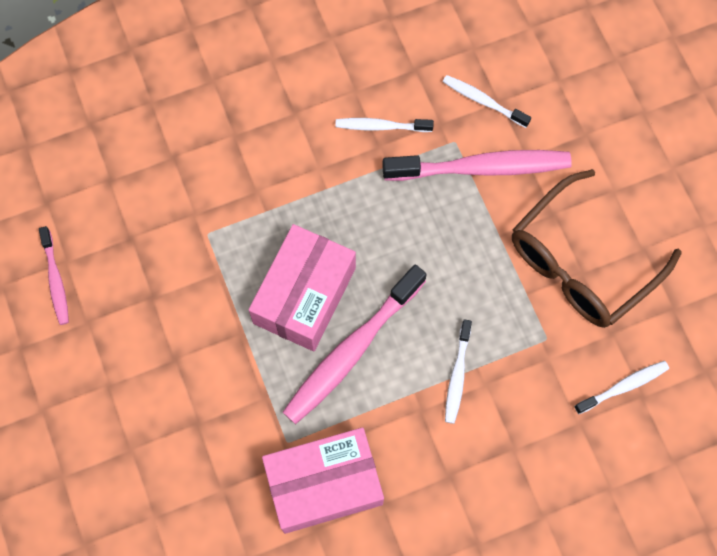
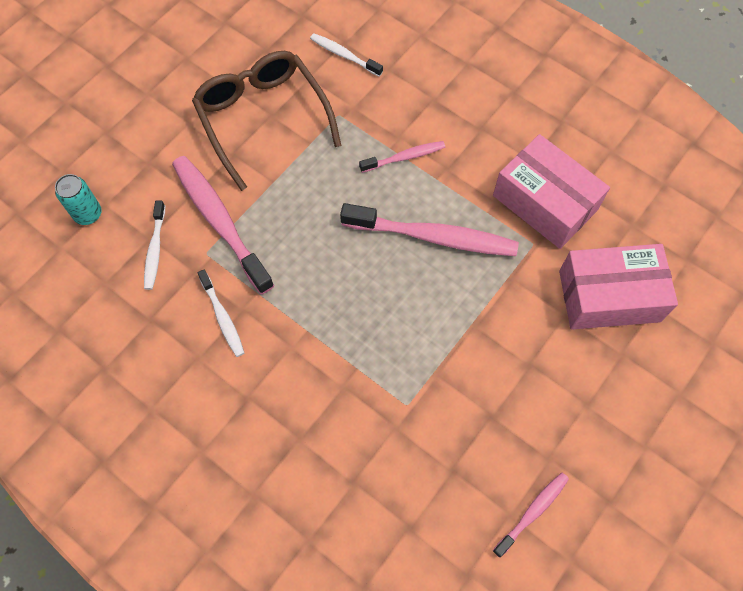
camera: 120 degrees left, 5 degrees down
(304, 295) = (411, 295): pink box -> pink box (609, 296)
(457, 376) = (405, 157): white toothbrush -> pink toothbrush
(554, 61) = (88, 214): none -> turquoise can
(581, 262) = (263, 119): brown glasses -> brown glasses turned 135 degrees counterclockwise

